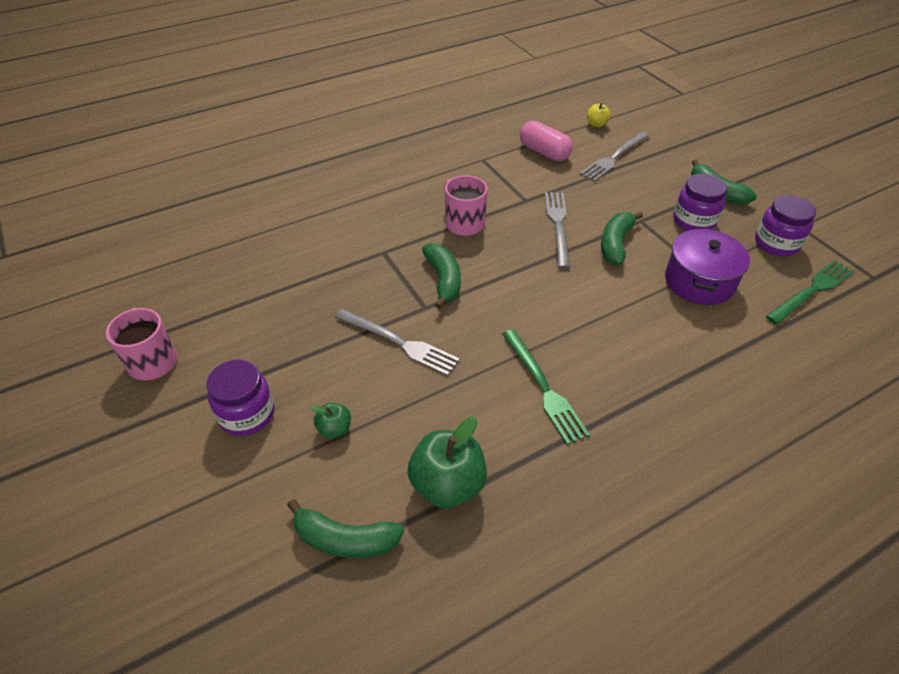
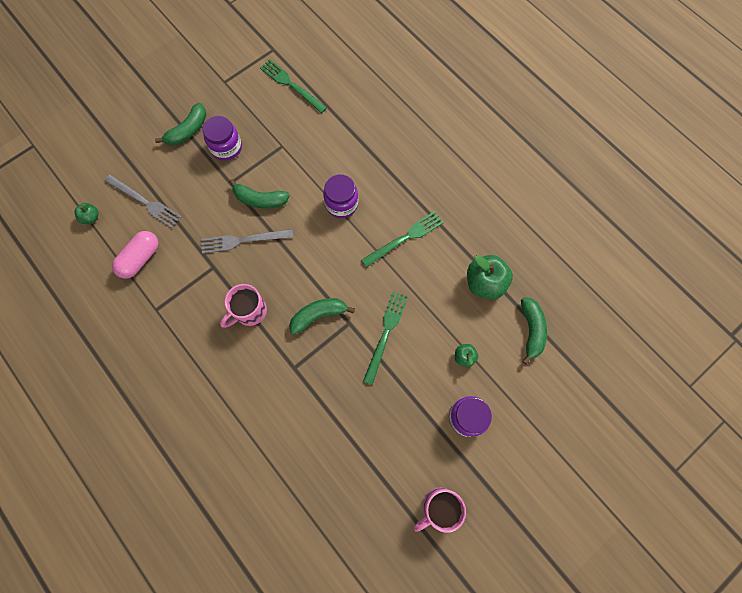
camera: 100 degrees left, 25 degrees up
(399, 343) = (386, 333): grey fork -> green fork
(596, 124) = (91, 217): yellow apple -> green apple
(699, 281) = (292, 148): purple pot -> none
(776, 243) = (245, 98): purple jar -> purple jar (341, 204)

